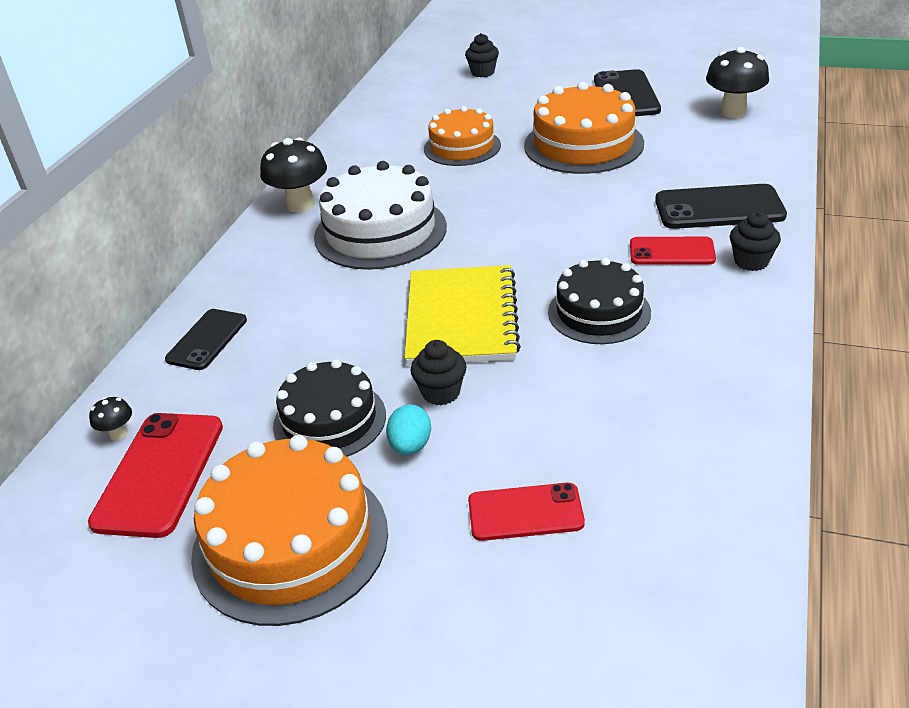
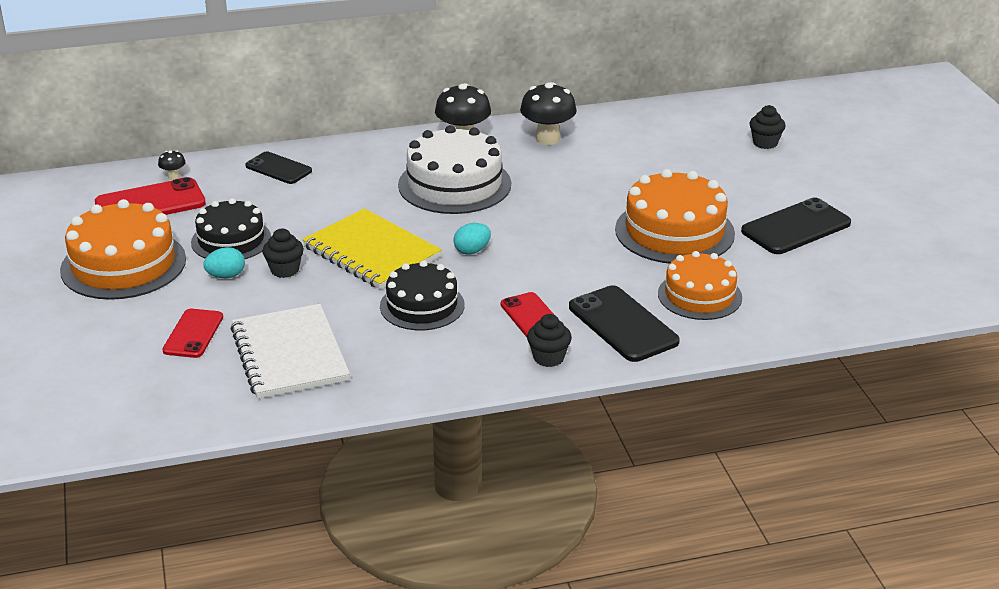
camera: 55 degrees right, 5 degrees down
(207, 340) = (278, 168): black phone -> black phone turned 45 degrees clockwise
(461, 318) = (371, 252): yellow notebook -> yellow notebook turned 75 degrees clockwise
(462, 147) = (614, 177): orange cake -> orange cake (699, 295)
(519, 254) = (472, 251): none -> turquoise egg
(525, 512) = (193, 334): red phone -> red phone turned 45 degrees clockwise
(632, 436) = (289, 354): none -> white notebook
(733, 112) = (819, 293): black mushroom -> black mushroom (547, 139)

